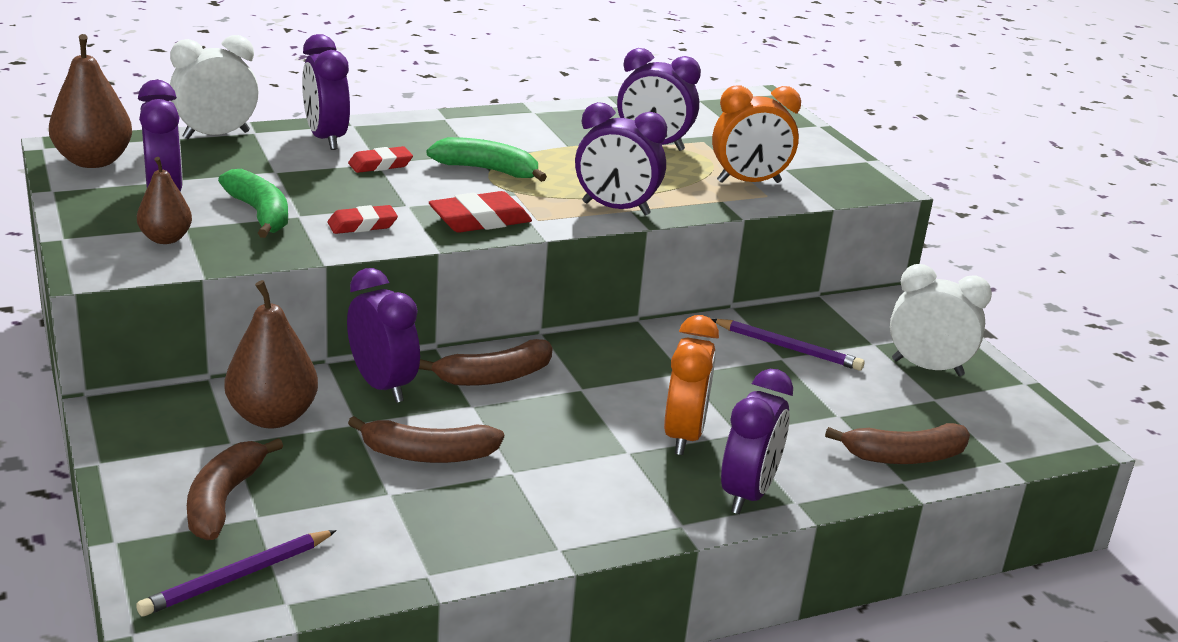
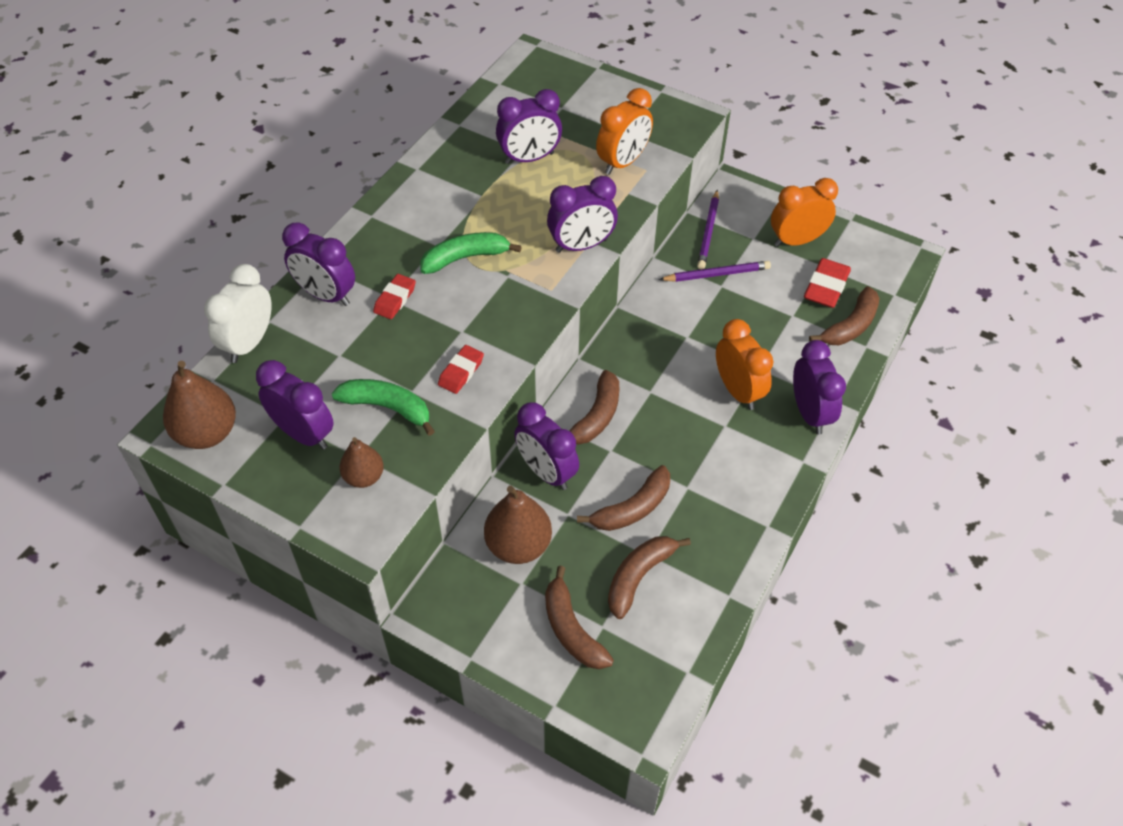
camera: 35 degrees left, 25 degrees up
(237, 577) = (644, 675): purple pencil -> purple pencil (708, 232)
(353, 504) = (639, 577): none -> brown banana
(382, 386) = (546, 472): purple clock -> purple clock turned 150 degrees counterclockwise
(480, 220) = (521, 315): red eraser -> red eraser (826, 287)
(927, 368) = (796, 241): white clock -> orange clock

